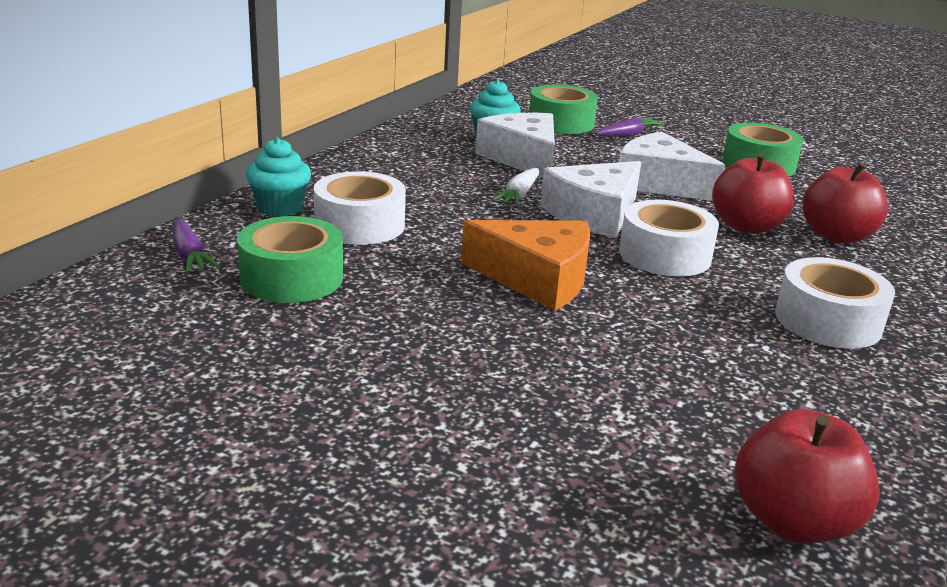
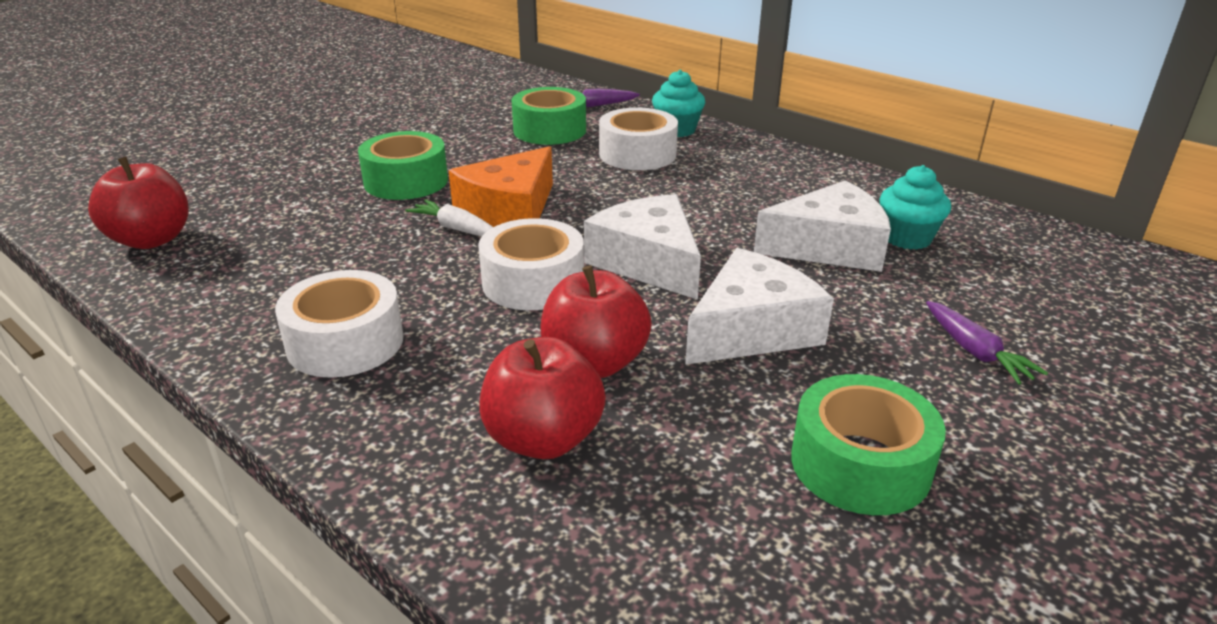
camera: 105 degrees right, 5 degrees up
(519, 195) = (707, 228): white carrot -> white carrot (456, 229)
(561, 123) = (1006, 299): green tape -> green tape (406, 181)

